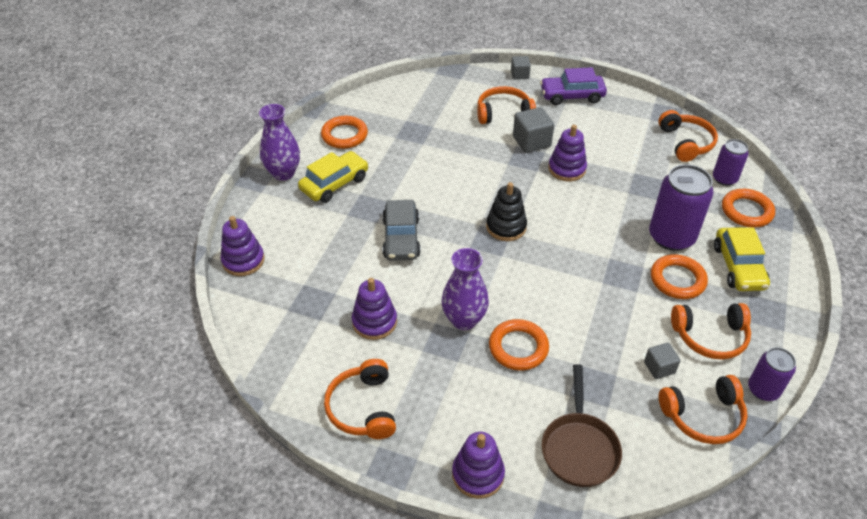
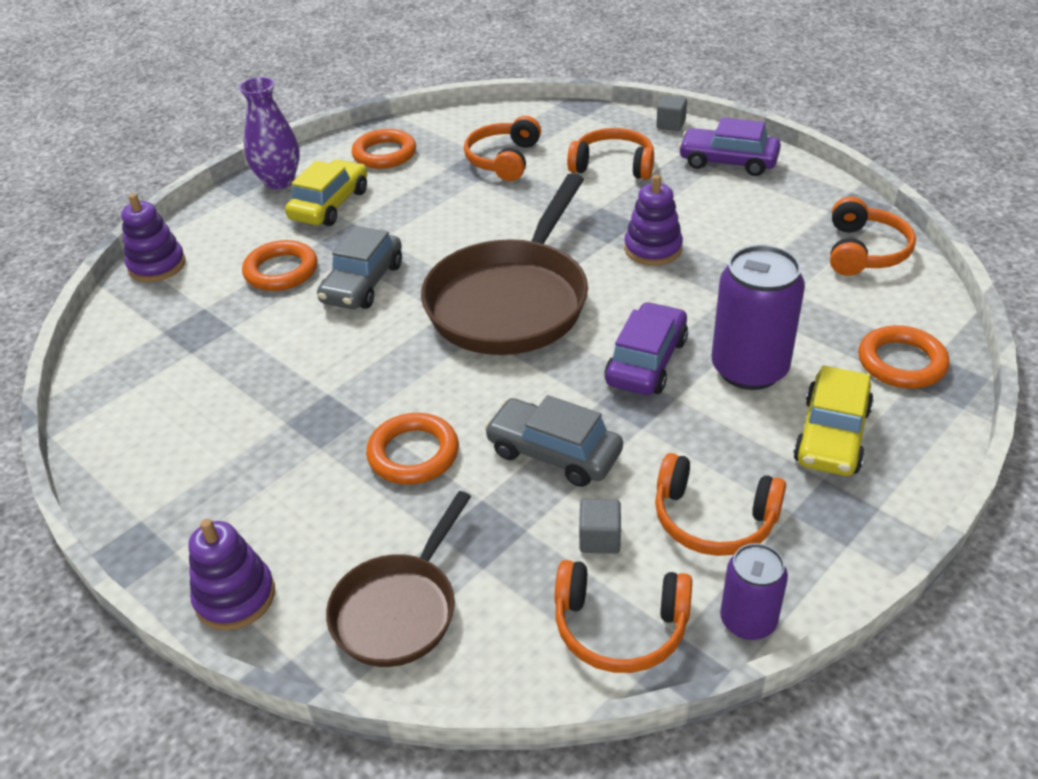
camera: 25 degrees right, 5 degrees down
(334, 184) = (330, 205): yellow car -> yellow car turned 45 degrees counterclockwise
(363, 407) = (158, 468): orange headphones -> orange headphones (503, 160)
(374, 322) = (252, 372): purple stacking toy -> none
(464, 320) = (367, 399): purple vase -> none
(506, 227) = (511, 301): black stacking toy -> brown pan
(531, 142) = (626, 206): grey cube -> none
(599, 322) = (554, 453): none -> grey car
(612, 247) = (646, 361): none -> purple car
(677, 280) = (717, 428): orange ring -> orange ring (281, 271)
(724, 179) = (894, 311): purple can -> none

